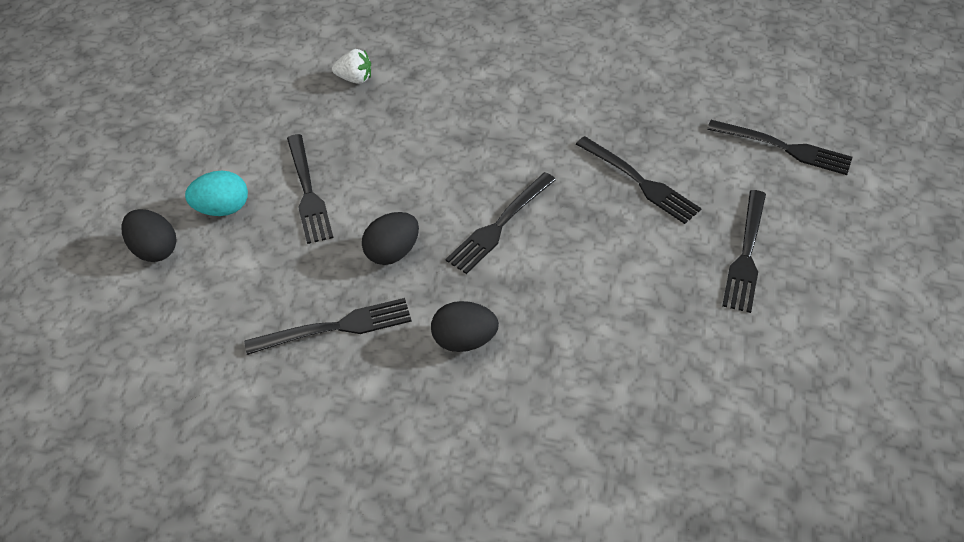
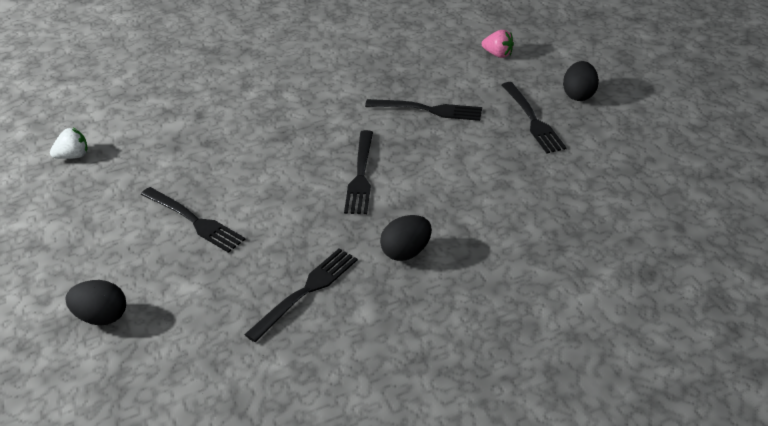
camera: 35 degrees left, 10 degrees down
(222, 209) = (133, 263): turquoise egg -> none
(355, 79) = (156, 135): white strawberry -> white strawberry (73, 156)
(392, 252) = (300, 227): black egg -> black egg (578, 95)
(784, 148) = (498, 54): black fork -> pink strawberry

